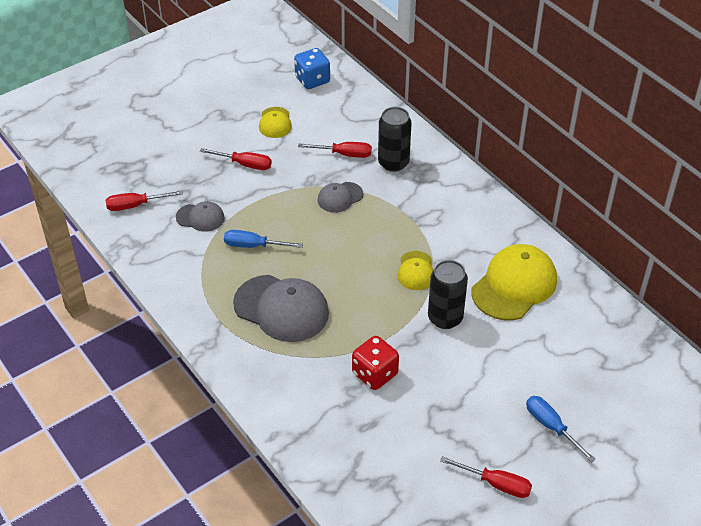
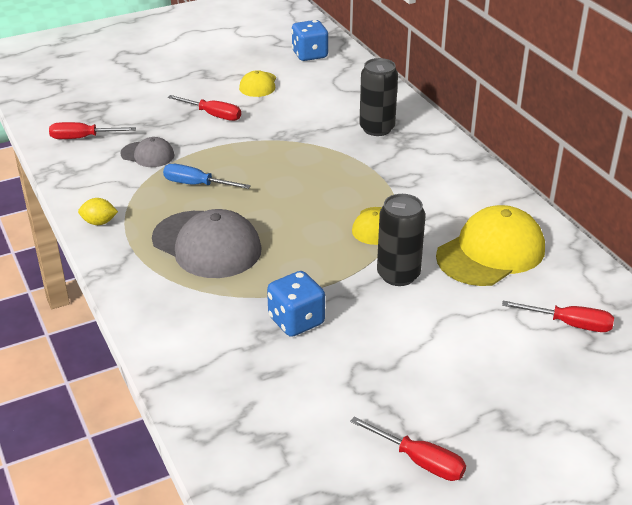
camera: 10 degrees right, 10 degrees down
(183, 297) = (99, 222): none -> yellow lemon
(340, 197) = (308, 152): grey cap -> none
(344, 154) = (324, 116): red screwdriver -> red screwdriver (569, 324)
(375, 374) = (296, 321): red dice -> blue dice
(551, 427) = (508, 405): blue screwdriver -> none

